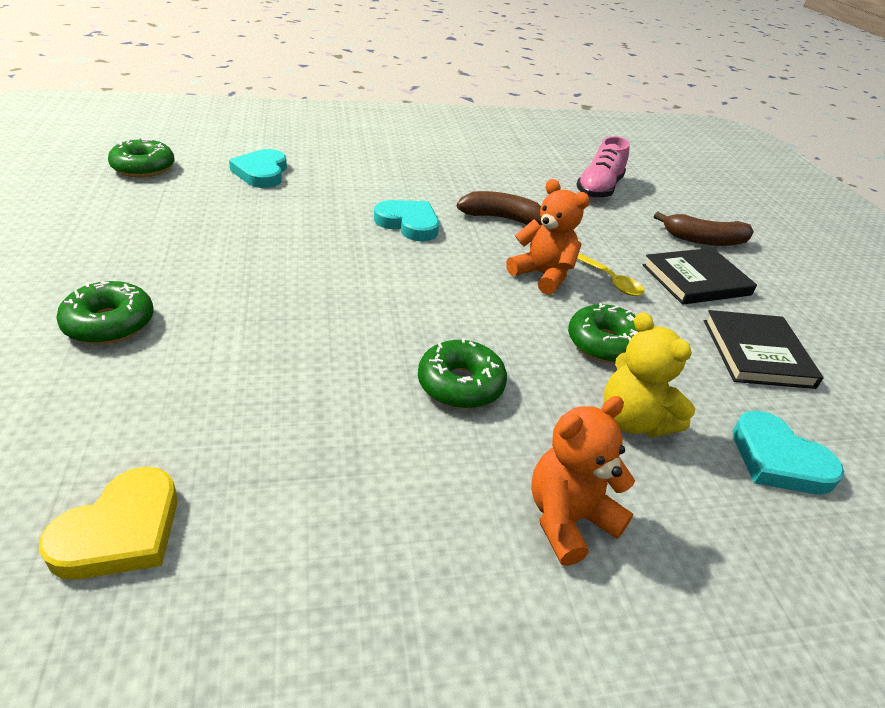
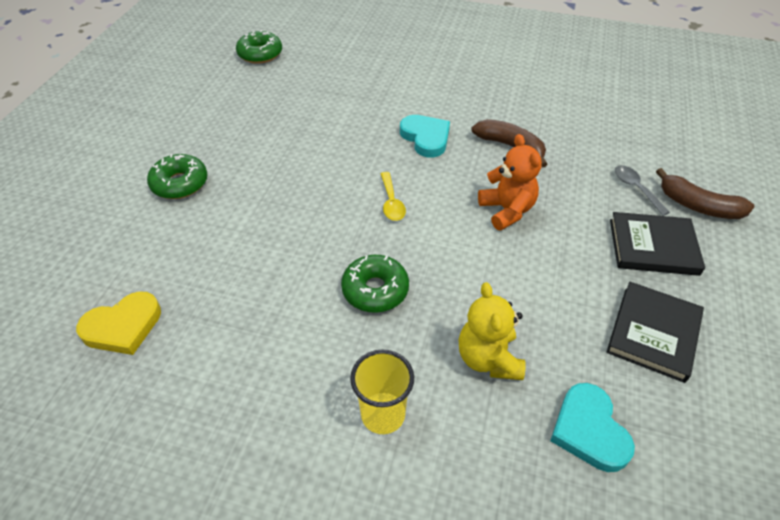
camera: 30 degrees right, 10 degrees up
(262, 173) = (340, 70): turquoise heart -> none
(568, 519) = (383, 414): orange teddy bear -> yellow cup
(599, 189) = (629, 129): pink shoe -> none
(604, 344) = (515, 287): green donut -> none
(612, 281) = (566, 230): yellow spoon -> yellow spoon (391, 202)
(643, 235) = (636, 188): none -> grey spoon

